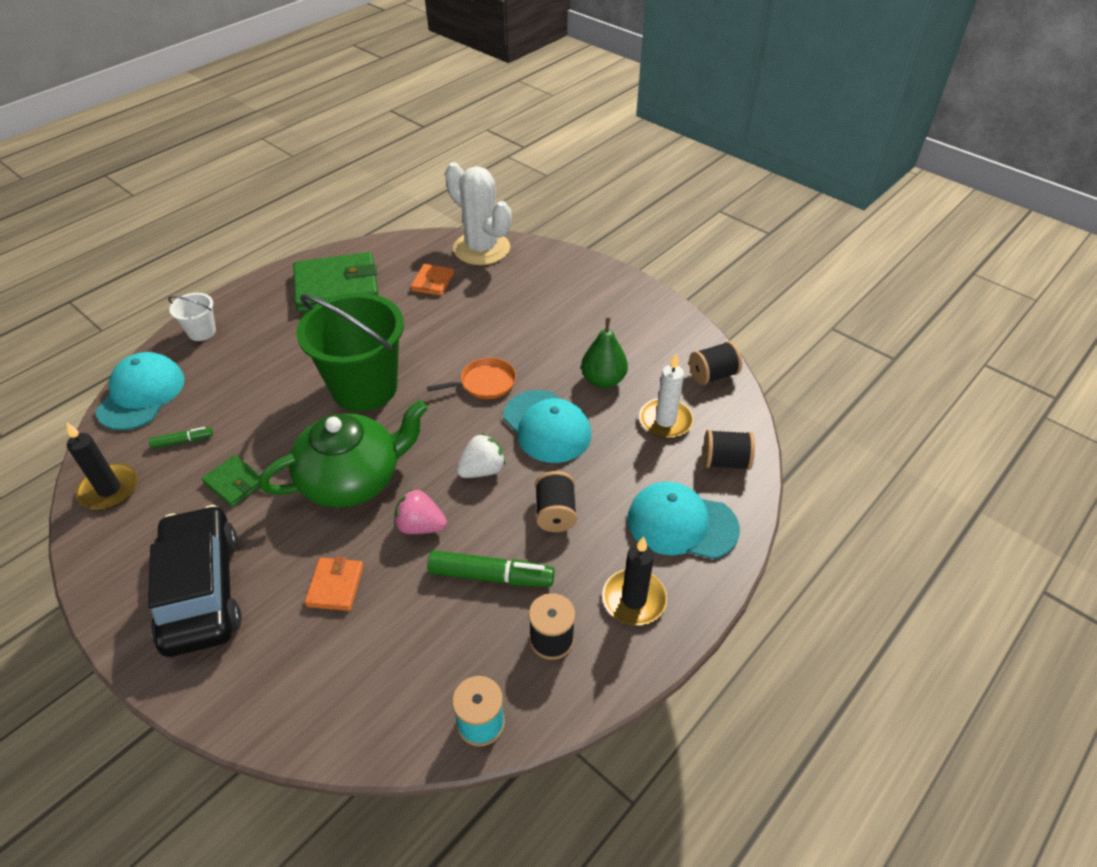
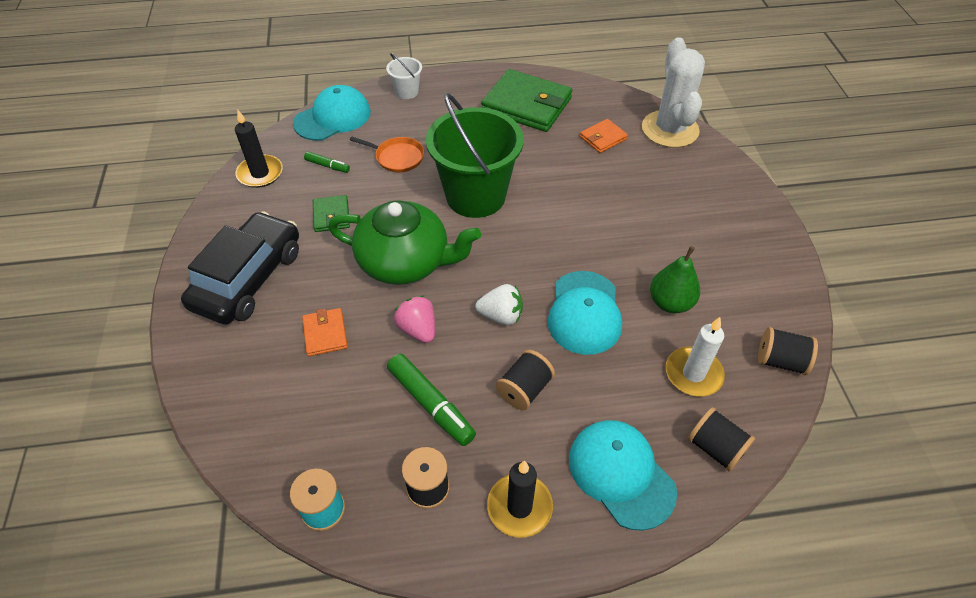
camera: 40 degrees right, 5 degrees up
(335, 586) = (325, 334): orange wallet -> orange wallet turned 60 degrees counterclockwise
(485, 383) = (568, 245): orange pan -> orange pan (397, 157)

